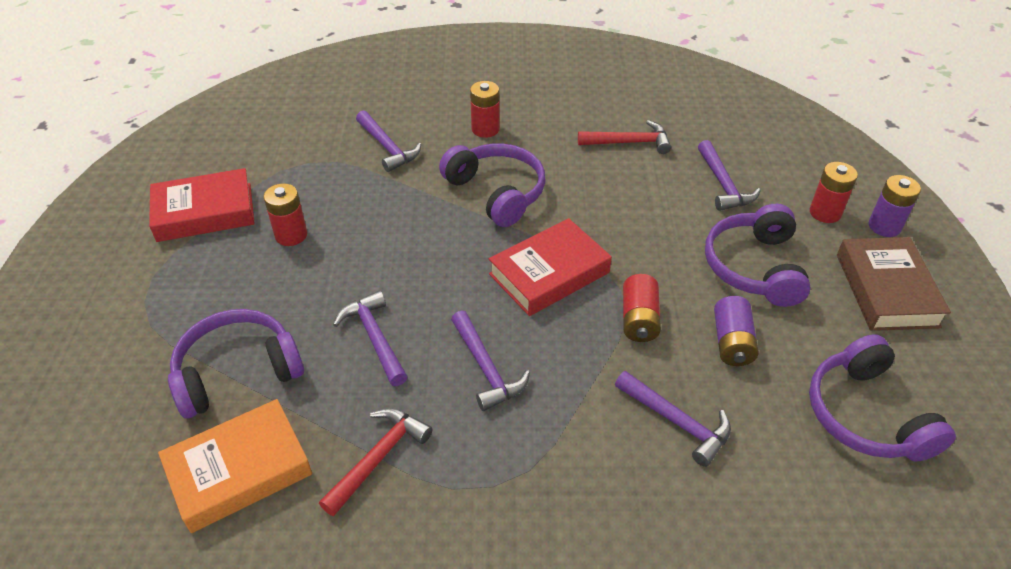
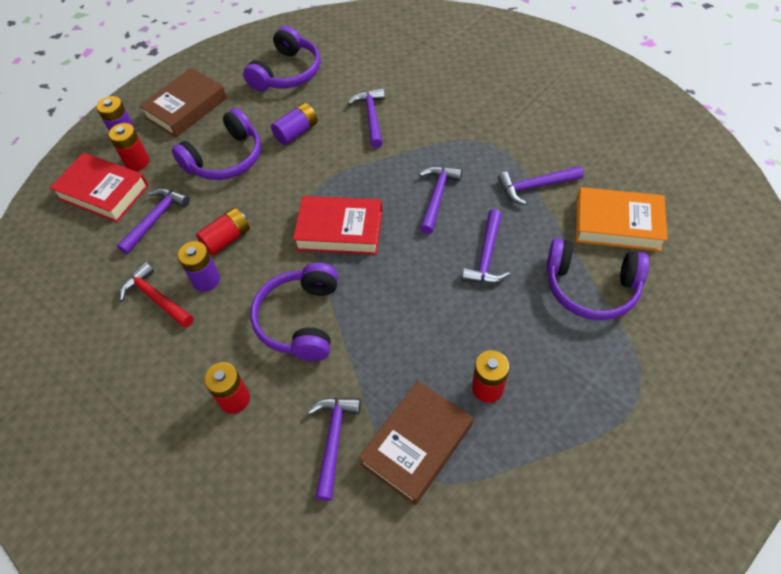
camera: 135 degrees left, 10 degrees up
(205, 212) = (548, 473): red book -> red book (103, 192)
(322, 176) = (417, 445): none -> brown book
(378, 458) = (535, 186): red hammer -> purple hammer
(610, 173) = (206, 280): none -> purple battery
(639, 319) = (325, 171): red battery -> red battery (227, 239)

